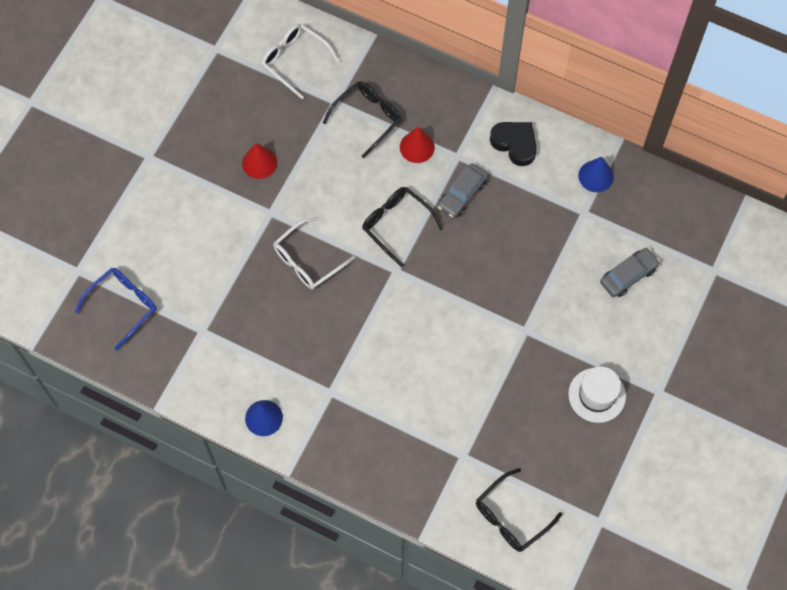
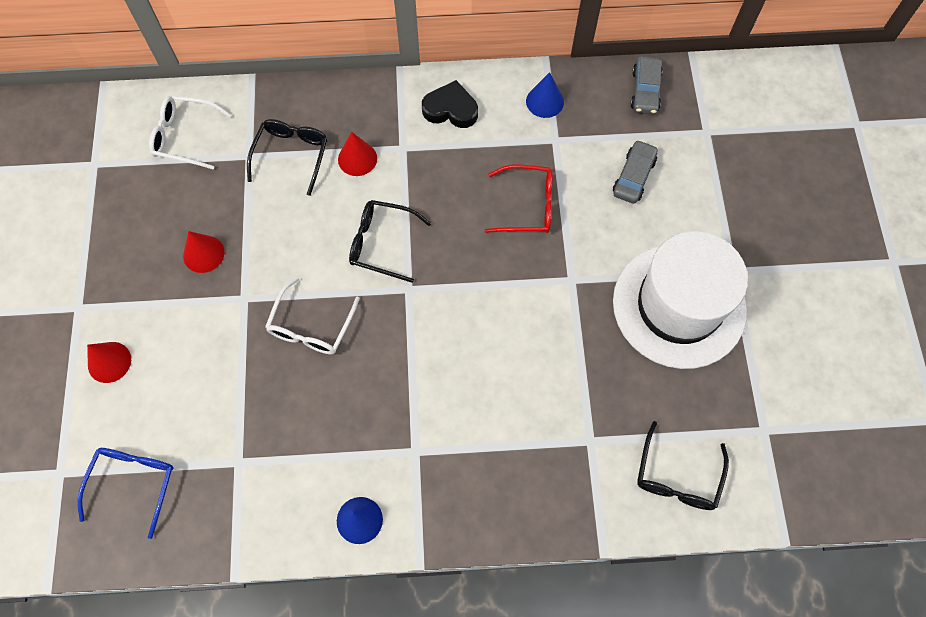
camera: 30 degrees left, 0 degrees up
(150, 209) = (109, 362): none -> red cone
(462, 194) = (429, 181): grey car -> grey car (645, 91)
(528, 254) = (528, 206): none -> red glasses
(597, 395) = (679, 306): white hat -> white hat, size x2.06

